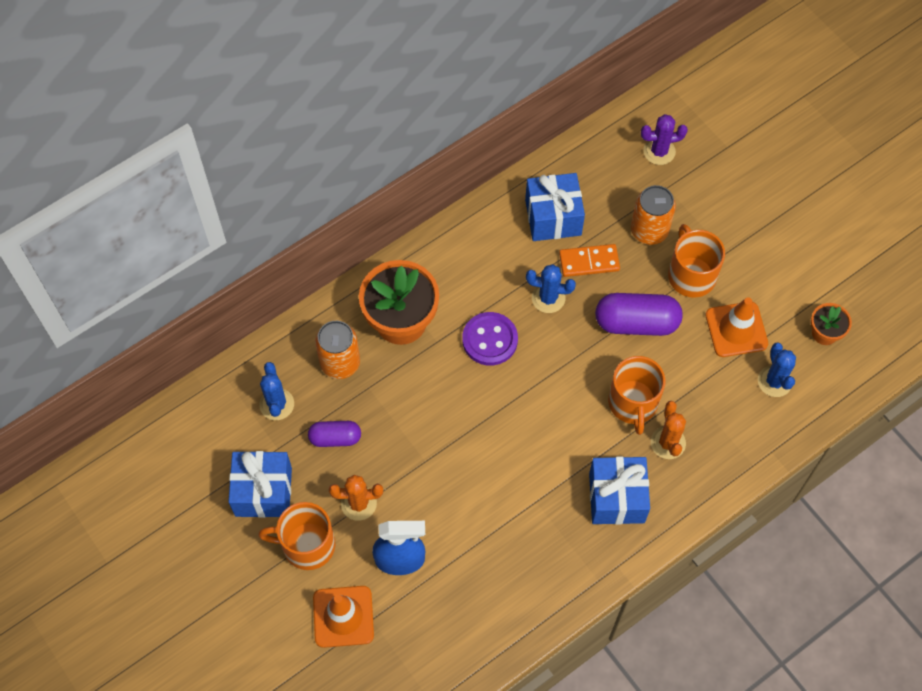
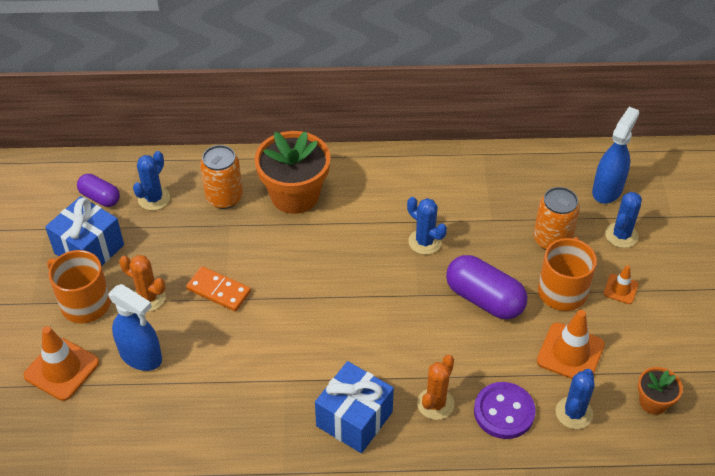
camera: 35 degrees right, 15 degrees down
(335, 438) = (174, 244): purple capsule -> purple capsule (100, 197)
(490, 340) = (351, 245): purple button -> purple button (504, 412)
(553, 217) = (477, 189): blue gift -> none
(589, 262) = (481, 235): orange domino -> orange domino (219, 290)
(633, 403) = (430, 356): orange mug -> none
(659, 151) = (607, 190): purple cactus -> blue spray bottle
(700, 191) = (621, 235): none -> blue cactus
(734, 245) = (620, 289): none -> orange traffic cone

